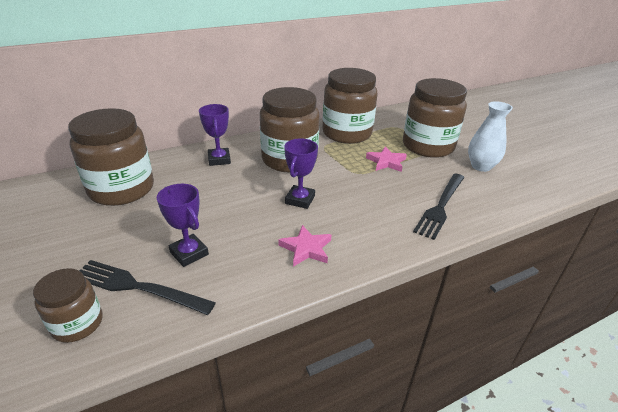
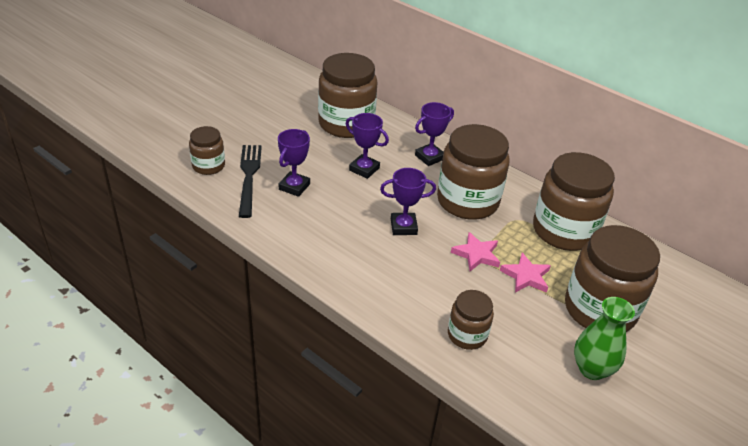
camera: 65 degrees right, 5 degrees up
(203, 198) = (364, 169): none -> purple trophy
(306, 248) = (337, 248): pink star -> pink star (476, 254)
(440, 206) = (467, 335): black fork -> brown jar
(481, 166) = (592, 369): white vase -> green vase

